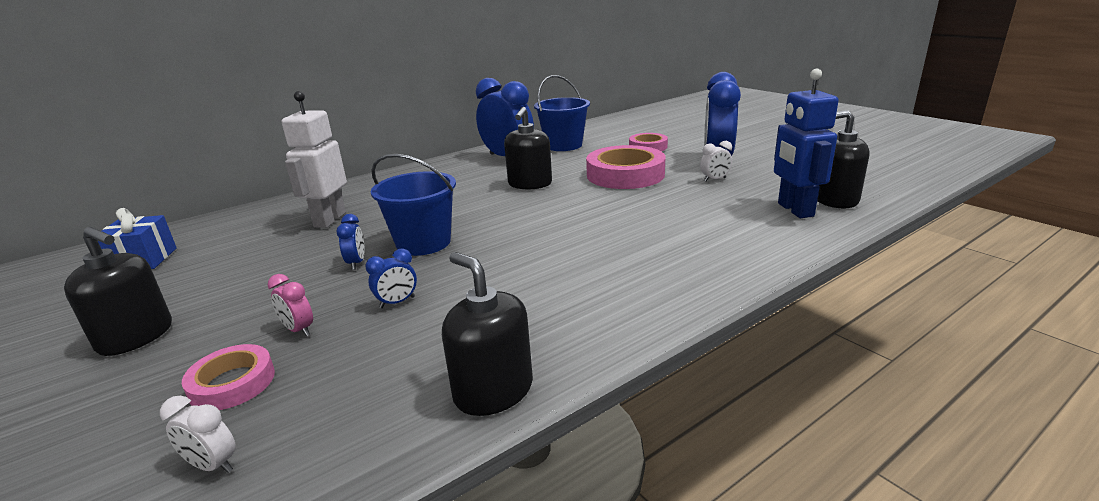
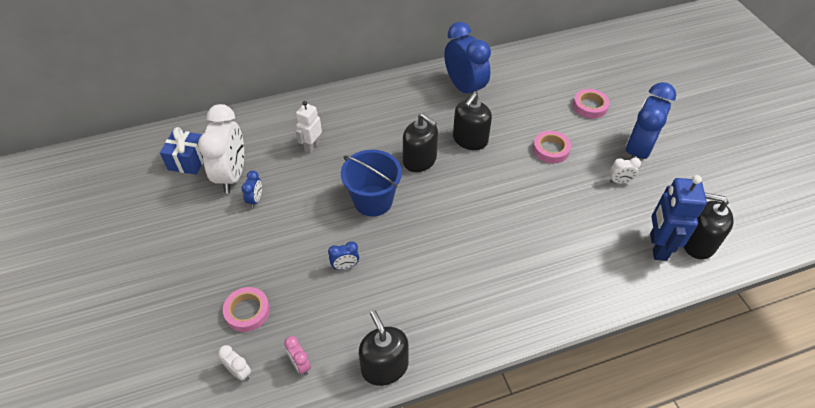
camera: 15 degrees right, 25 degrees up
(136, 337) = (193, 249): black soap dispenser -> black soap dispenser (420, 160)
(212, 259) = (232, 175): none -> white clock
(298, 330) = (284, 274): pink clock -> pink clock (300, 364)
(329, 220) = (312, 146): white robot -> white robot, size x0.64
(356, 263) = (325, 211): blue clock -> blue clock (255, 200)
(563, 145) = (518, 80): blue bucket -> none
(625, 175) = (551, 149): pink tape -> pink tape, size x0.56

